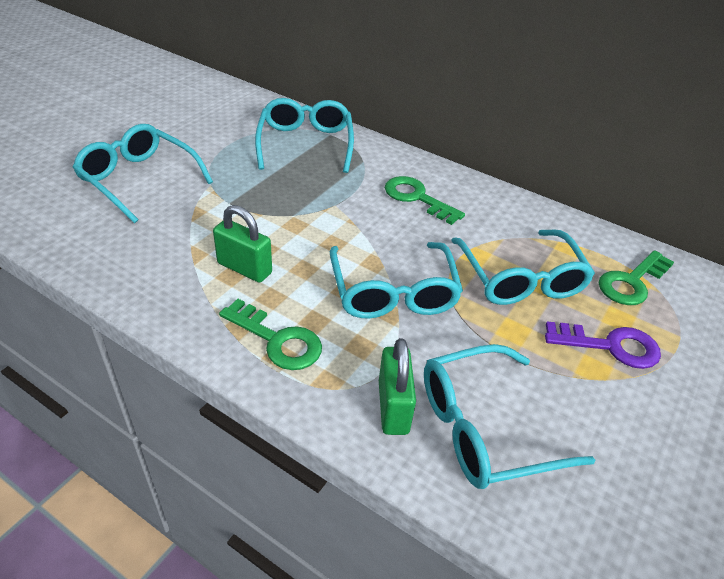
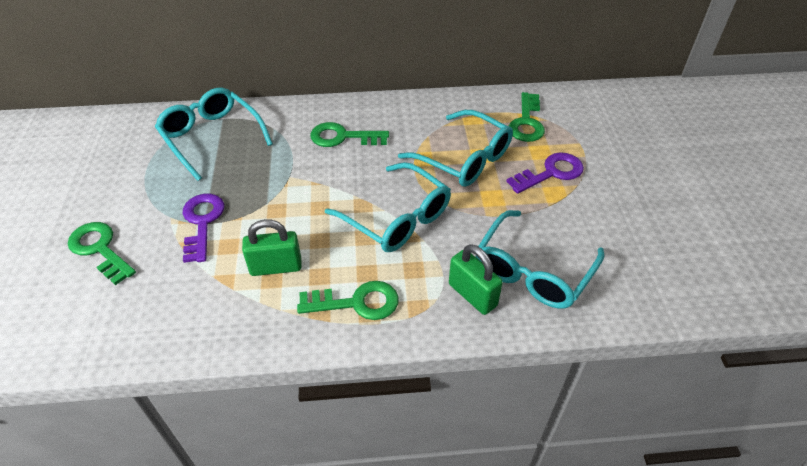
camera: 35 degrees left, 5 degrees up
(138, 179) = (100, 249): turquoise glasses -> green key
(228, 201) = (202, 222): none -> purple key

